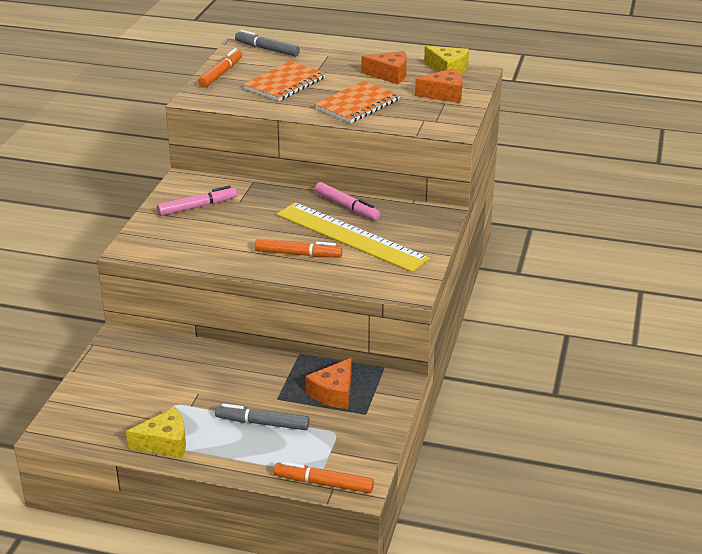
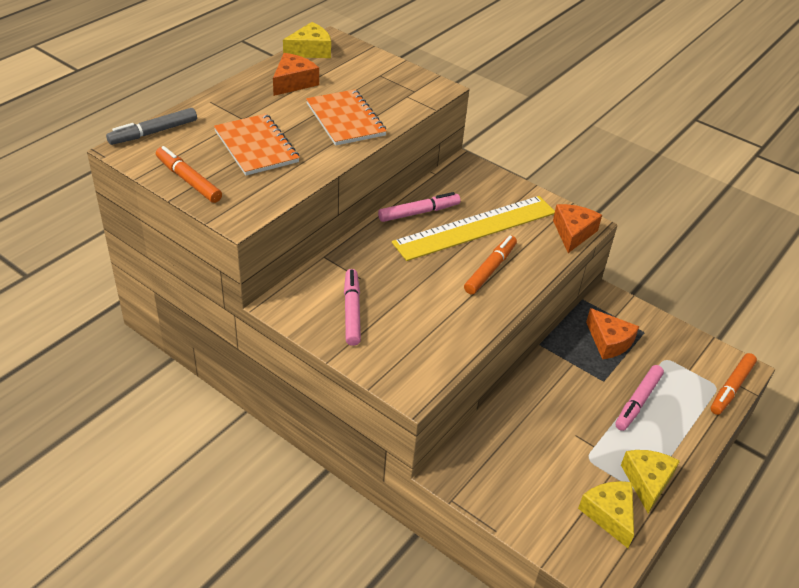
camera: 70 degrees left, 10 degrees up
(116, 426) = (609, 515): none -> yellow cheese
(262, 423) = (638, 401): grey marker -> pink marker
(444, 94) = (362, 69): orange cheese -> orange cheese (573, 233)

